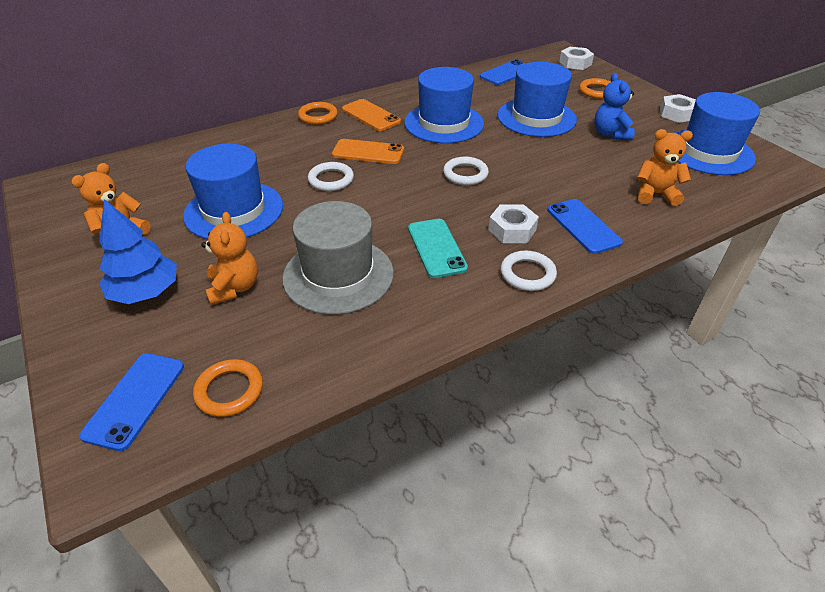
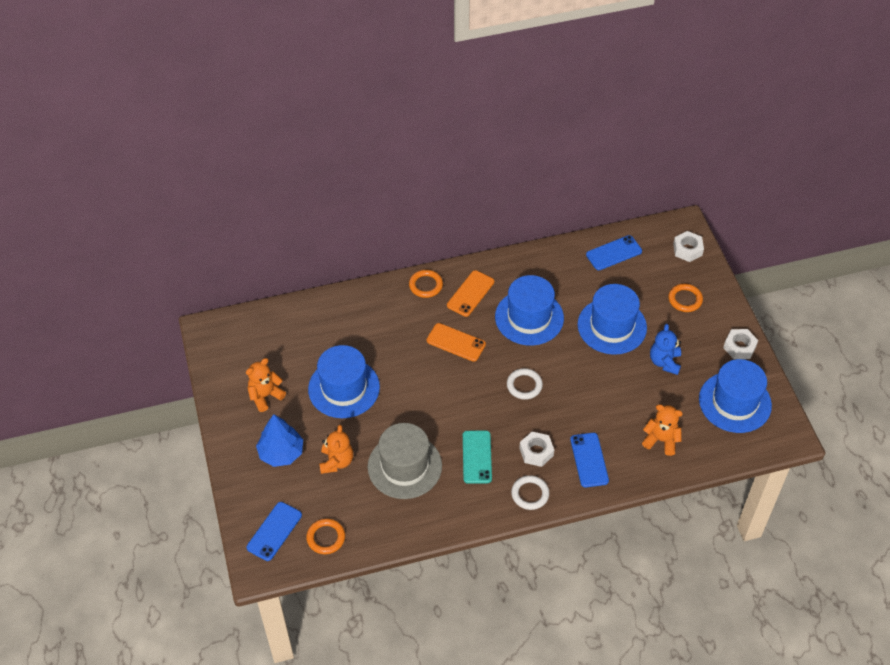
camera: 15 degrees right, 10 degrees up
(331, 180) = (419, 369): white ring -> none
(371, 115) = (470, 293): orange phone -> orange phone turned 60 degrees clockwise

